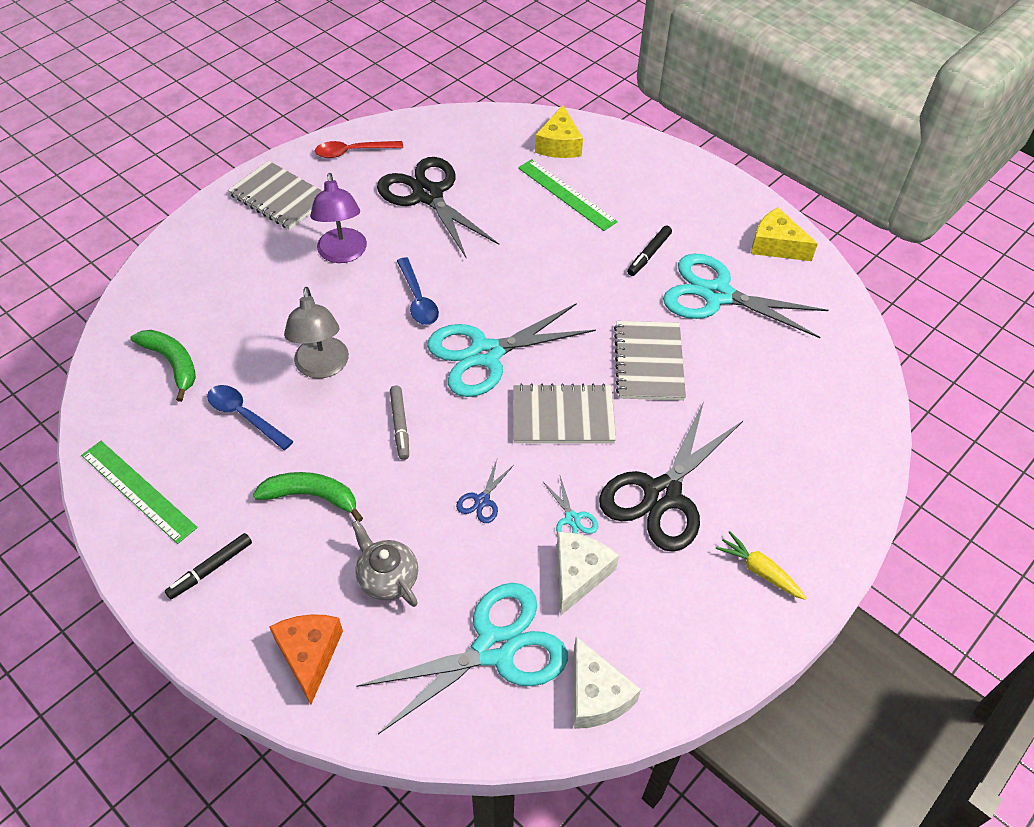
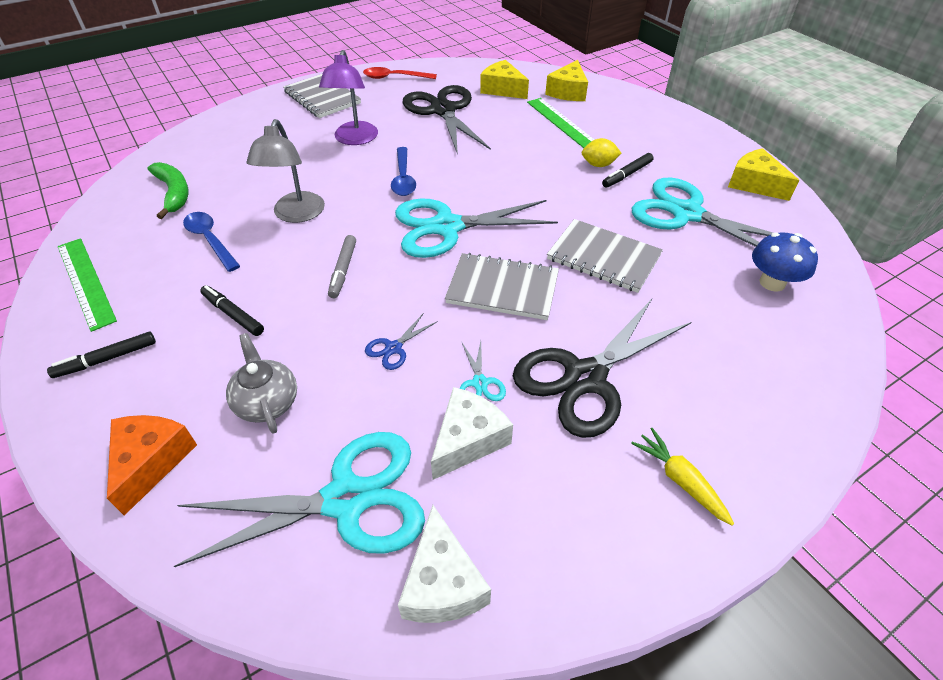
camera: 15 degrees right, 5 degrees down
(312, 496) = (233, 314): green banana -> black marker
(485, 152) = (502, 89): none -> yellow cheese
(617, 246) = (598, 165): none -> yellow lemon
(649, 362) = (603, 257): grey notebook -> grey notebook turned 75 degrees counterclockwise
(807, 362) = (772, 283): none -> blue mushroom

